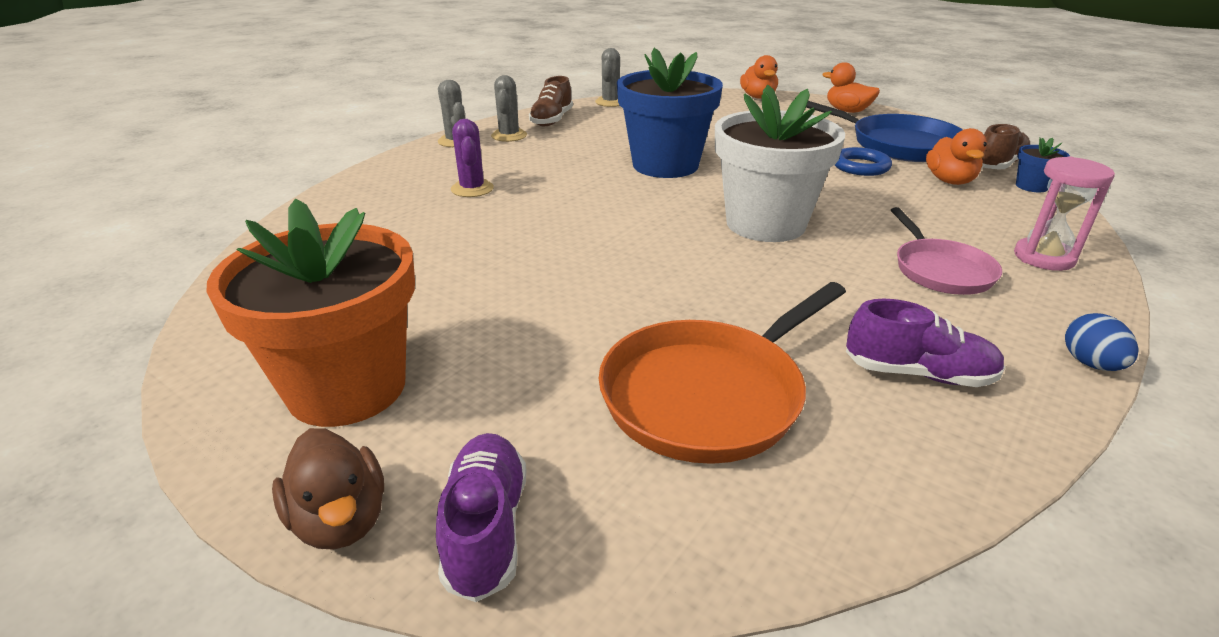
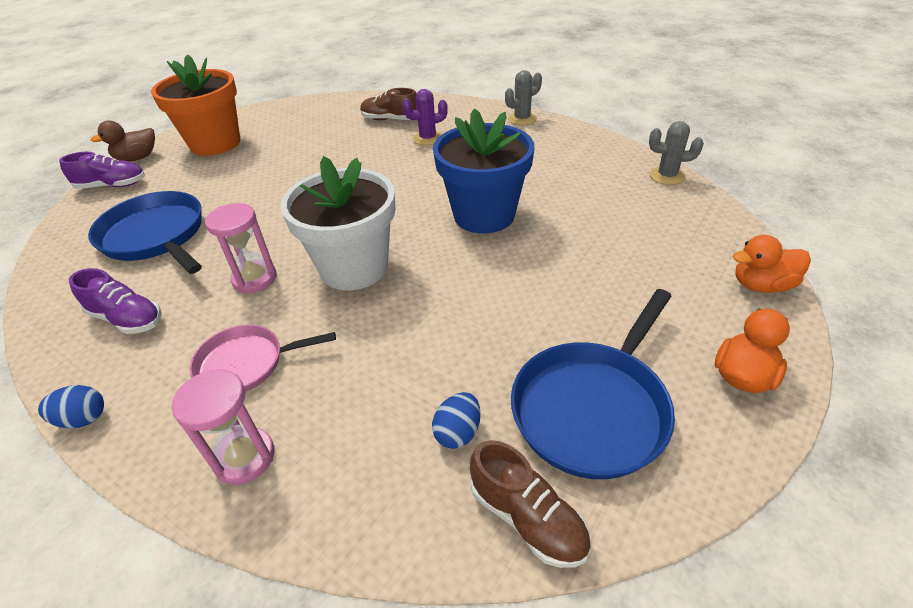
camera: 90 degrees right, 10 degrees up
(509, 136) = (541, 137): grey cactus -> none
(552, 120) = (590, 151): brown shoe -> brown shoe (390, 119)
(708, 395) = (156, 236): orange pan -> blue pan
(800, 282) = (254, 279): none -> pink hourglass
(860, 166) = (499, 351): blue ring -> none
(918, 373) = (127, 319): purple shoe -> purple shoe turned 75 degrees counterclockwise
(949, 181) = (458, 432): orange duck -> blue egg
(1031, 186) = (442, 532): blue flower pot -> none

